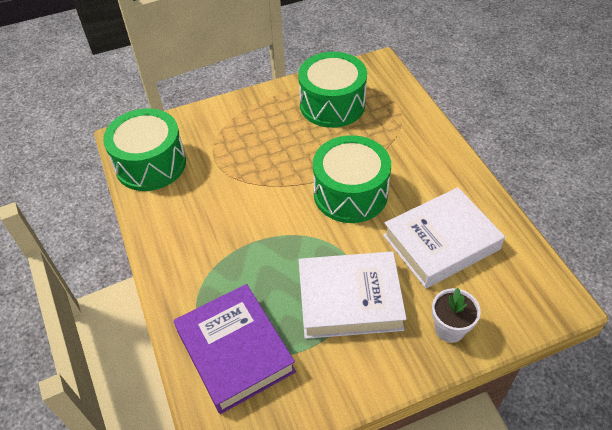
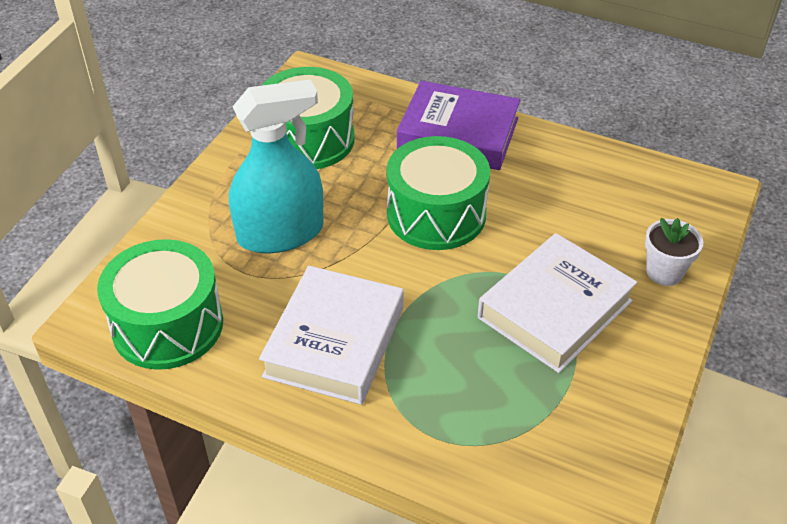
camera: 45 degrees left, 5 degrees down
(235, 351) = (509, 435): purple book -> purple book (458, 134)
(256, 150) = (280, 233): none -> turquoise spray bottle
(441, 242) = (571, 205): white book -> white book (335, 342)

